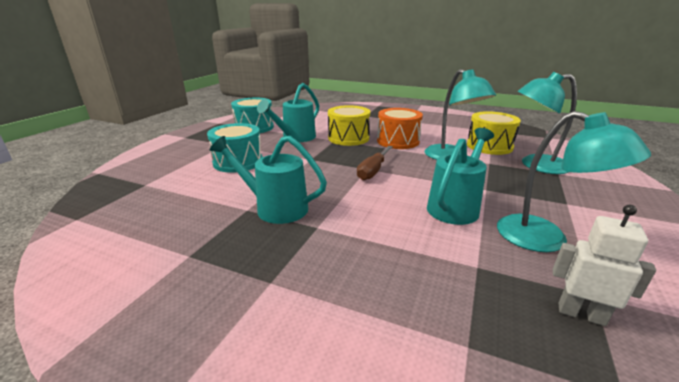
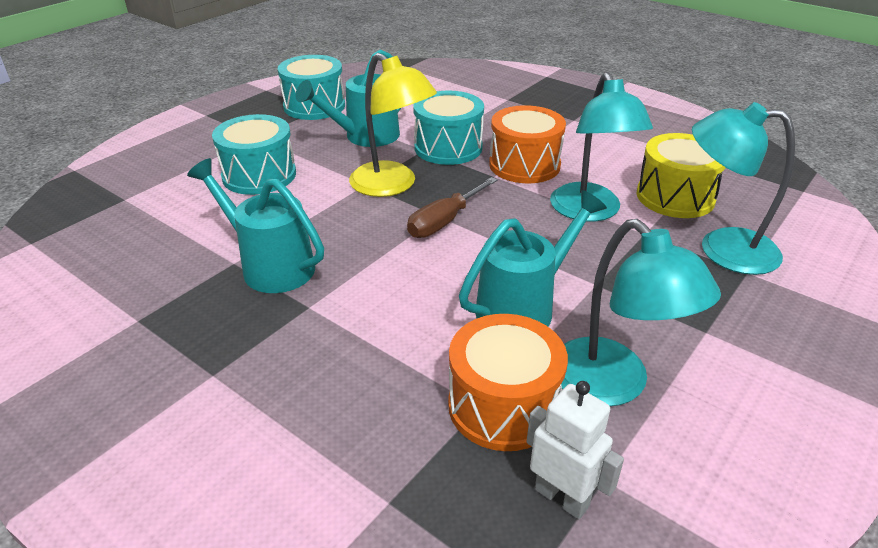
camera: 15 degrees right, 10 degrees up
(328, 158) = (392, 185): none -> yellow lamp
(348, 138) = (448, 147): yellow drum -> turquoise drum
(492, 263) = (503, 405): none -> orange drum

